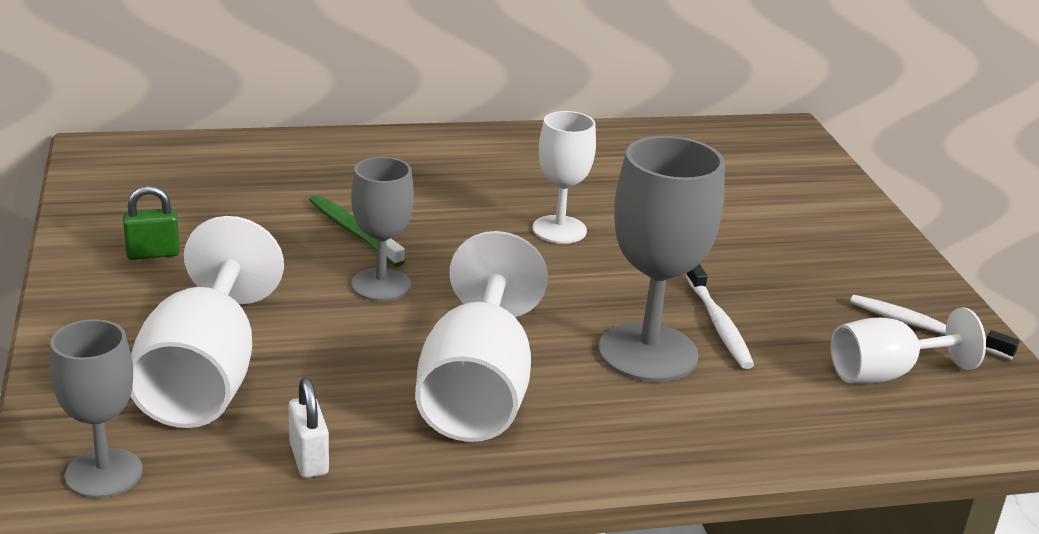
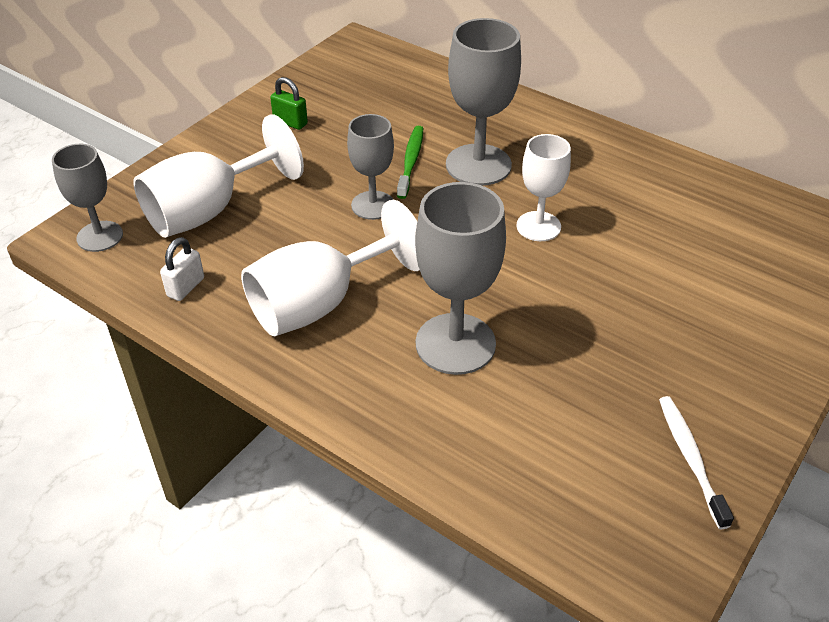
camera: 50 degrees right, 15 degrees up
(424, 206) = (478, 165): none -> grey goblet
(718, 324) = (535, 355): white toothbrush -> none
(885, 374) = (595, 467): white goblet -> none

